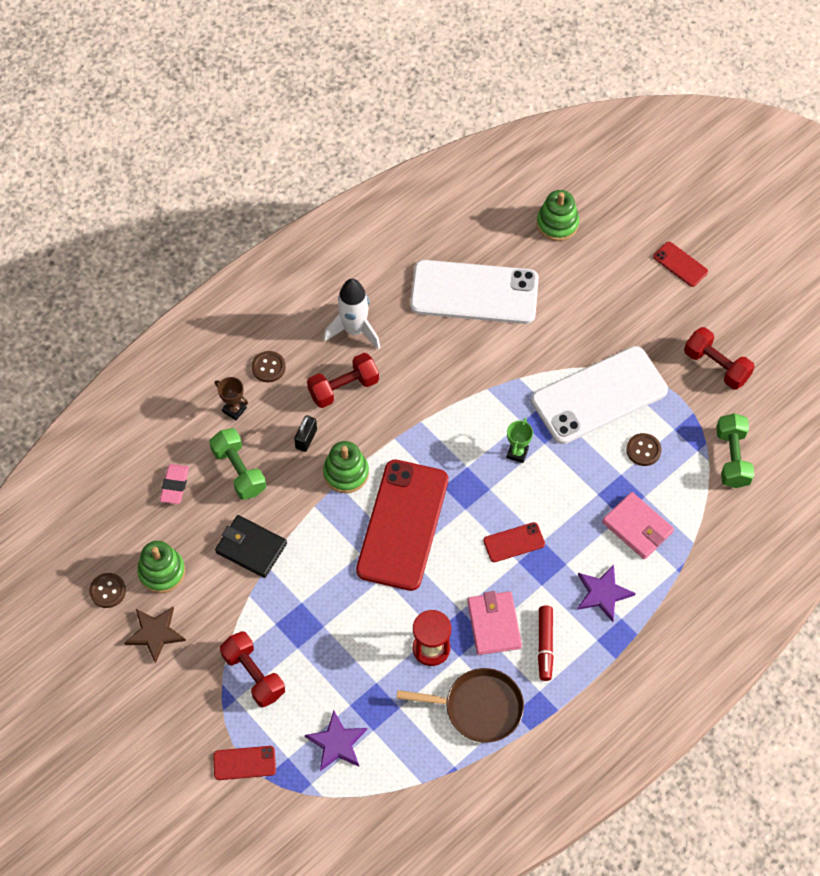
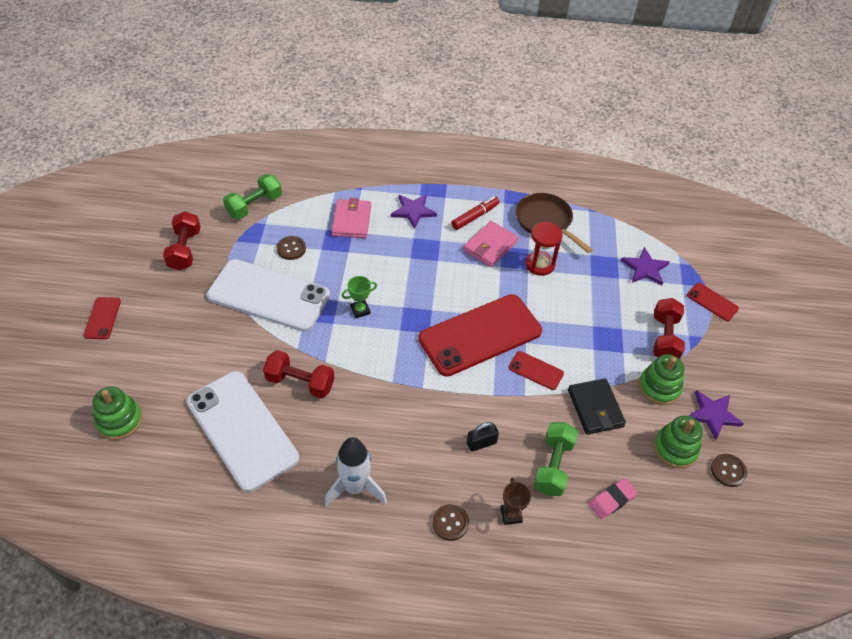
camera: 135 degrees left, 10 degrees down
(155, 633) = (713, 414): brown star -> purple star
(343, 388) = (414, 453): red dumbbell -> red dumbbell (300, 382)
(346, 473) = (480, 396): green stacking toy -> green stacking toy (659, 387)
(514, 542) = (427, 271): red phone -> red phone (536, 370)

